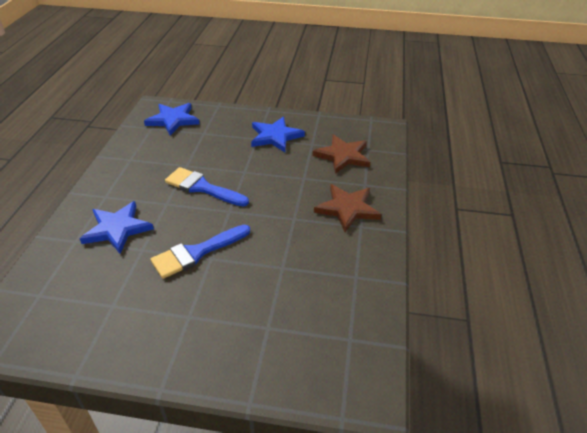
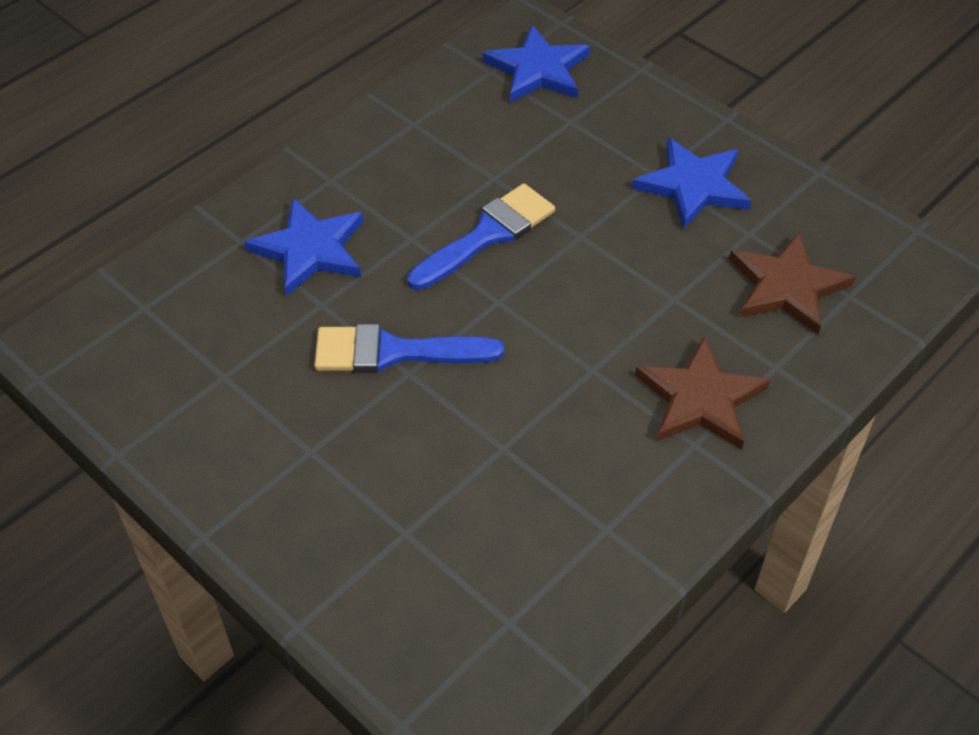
camera: 35 degrees right, 10 degrees up
(202, 187) = (488, 235): blue brush -> blue brush turned 75 degrees clockwise

